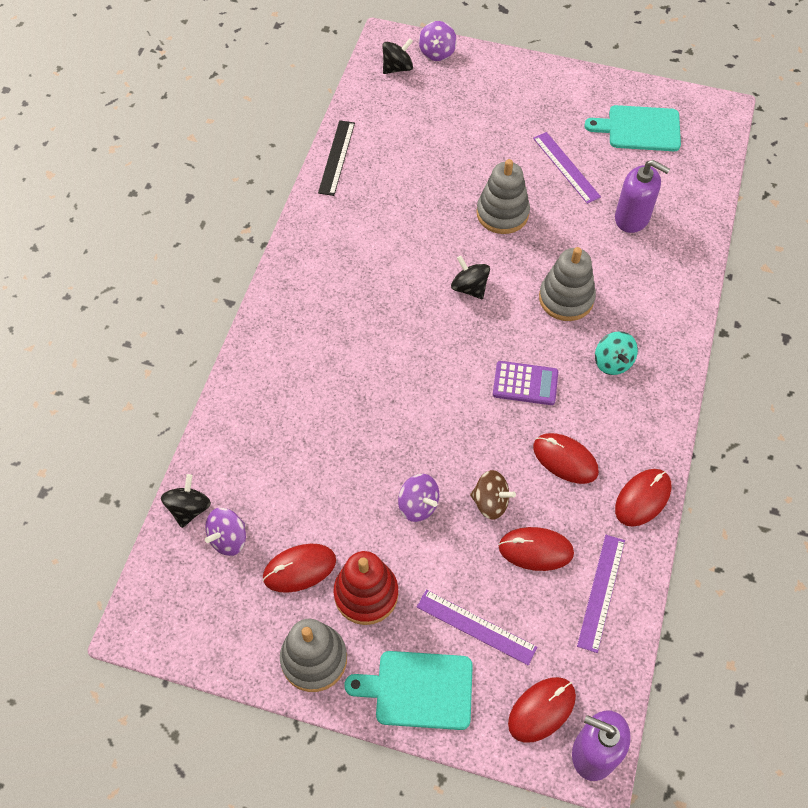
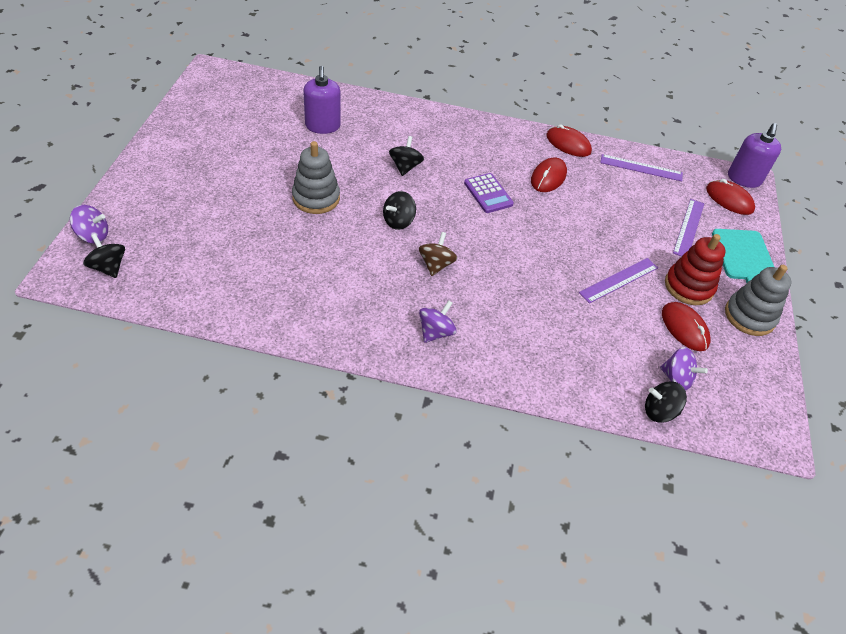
camera: 100 degrees left, 10 degrees down
(336, 157) = (235, 316): black ruler -> none
(418, 505) = (608, 256): purple spinning top -> purple spinning top (436, 332)
(490, 502) = (593, 217): brown spinning top -> brown spinning top (436, 264)
(525, 383) = (488, 193): purple calculator -> purple calculator turned 150 degrees clockwise
(536, 550) = (622, 196): red mouse -> none
(566, 167) = (265, 157): purple ruler -> purple ruler (619, 280)
(566, 298) = (405, 167): grey stacking toy -> black spinning top
(612, 362) = (461, 148): turquoise spinning top -> none
(632, 218) = (322, 126): purple soap dispenser -> purple soap dispenser turned 150 degrees clockwise
(639, 129) = (225, 113): turquoise cutting board -> none

